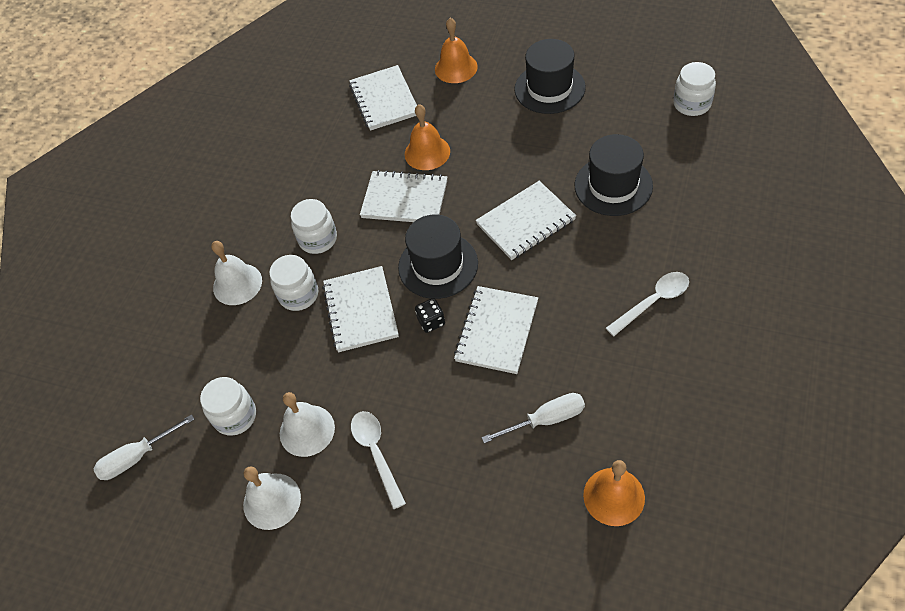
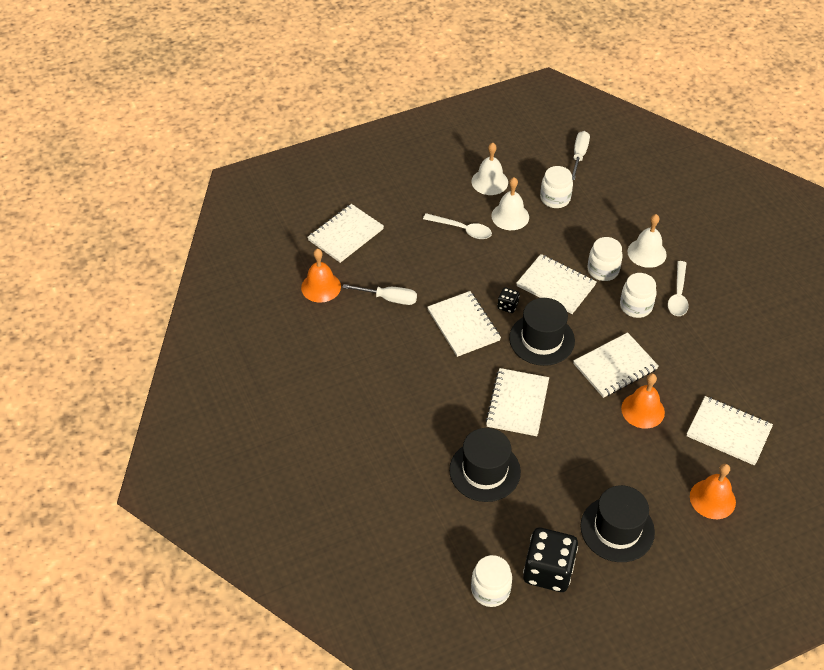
camera: 130 degrees right, 5 degrees down
(519, 557) = (345, 235): none -> white notebook
(546, 420) = (389, 298): white screwdriver -> white screwdriver turned 105 degrees counterclockwise
(632, 92) = (548, 570): none -> black dice
(653, 302) = (385, 402): white spoon -> white spoon (678, 295)

